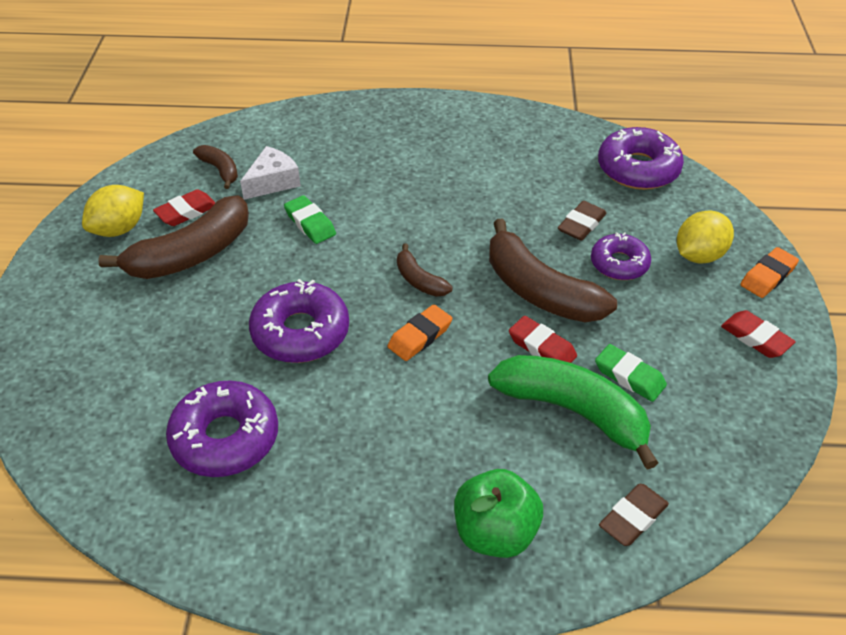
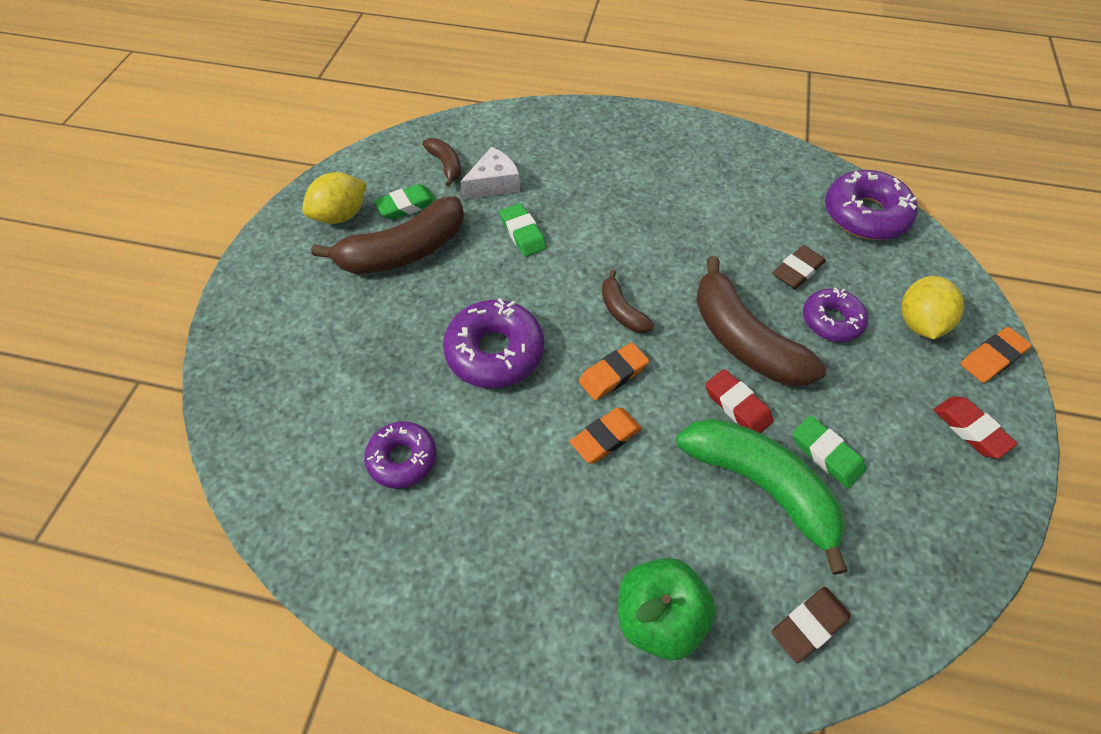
camera: 10 degrees right, 10 degrees up
(186, 212) = (406, 205): red eraser -> green eraser
(225, 438) = (402, 459): purple donut -> purple donut, size x0.64
(421, 392) = (605, 438): none -> orange eraser
(699, 255) = (918, 323): yellow lemon -> yellow lemon turned 45 degrees counterclockwise

